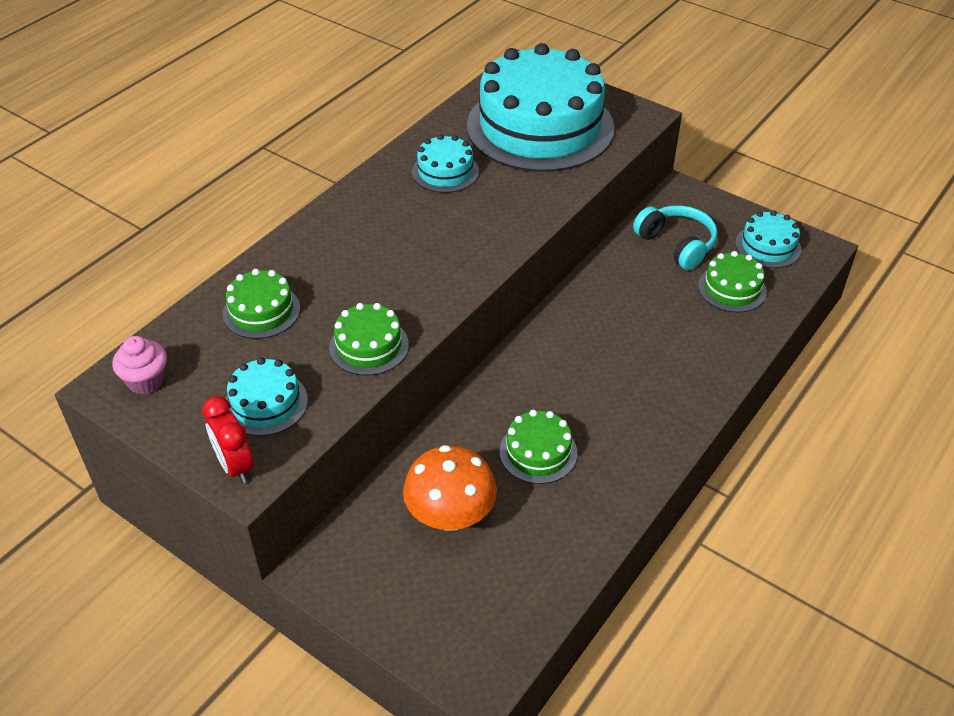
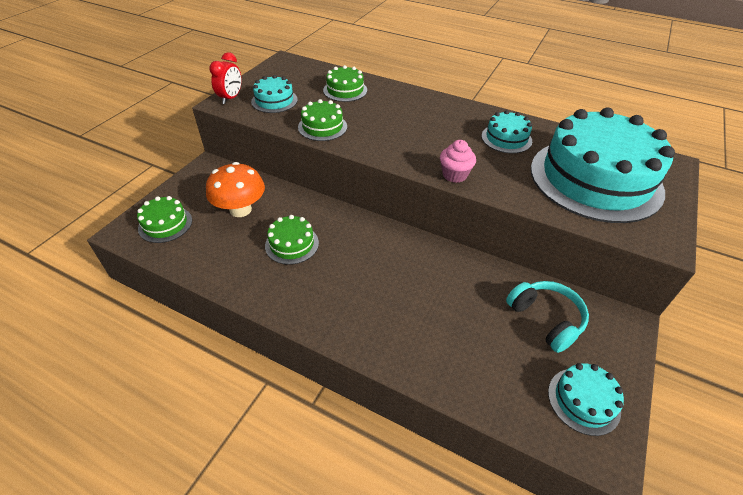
camera: 80 degrees right, 0 degrees up
(146, 381) = (288, 68): pink cupcake -> pink cupcake (454, 175)
(235, 466) = (231, 98): red clock -> red clock turned 150 degrees clockwise
(676, 245) = (545, 319): turquoise headphones -> turquoise headphones turned 75 degrees counterclockwise
(732, 288) = (503, 365): green cake -> green cake (165, 224)

